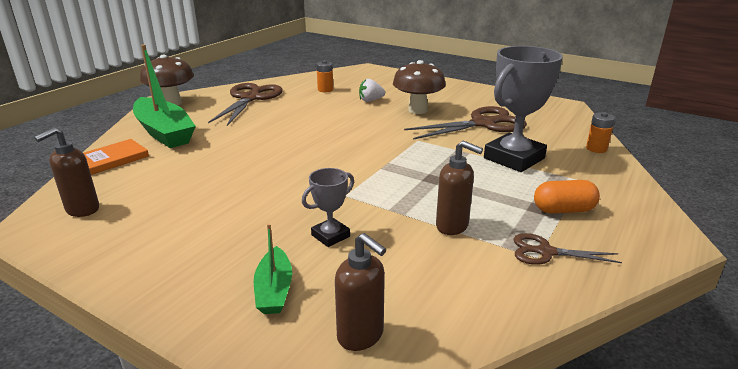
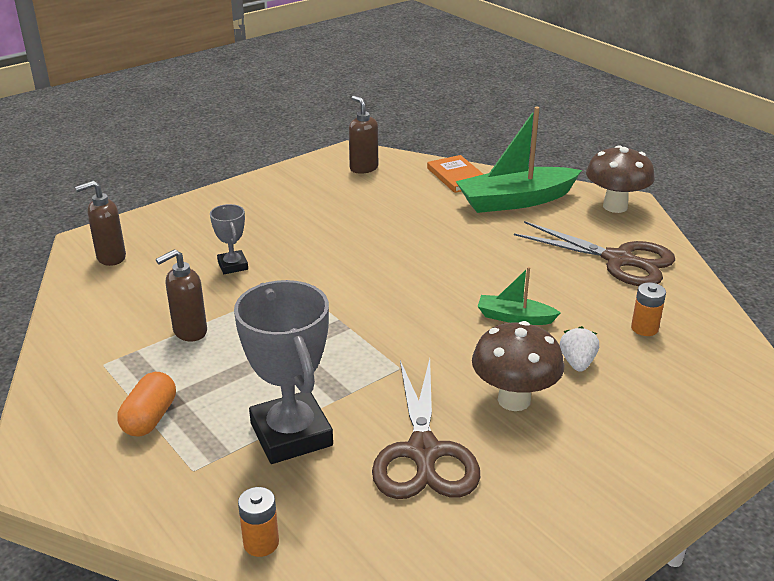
camera: 110 degrees right, 5 degrees up
(274, 290) = (187, 234): green boat -> green boat (514, 318)
(545, 252) = (104, 371): brown scissors -> none

